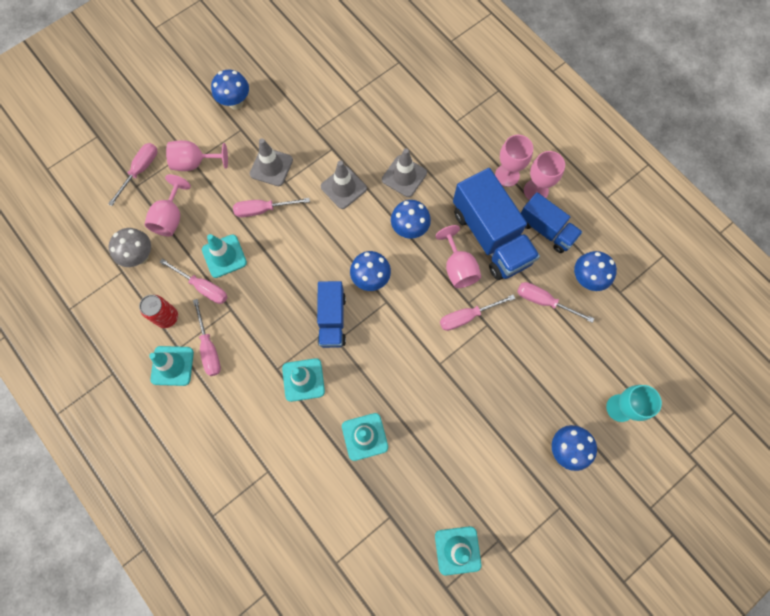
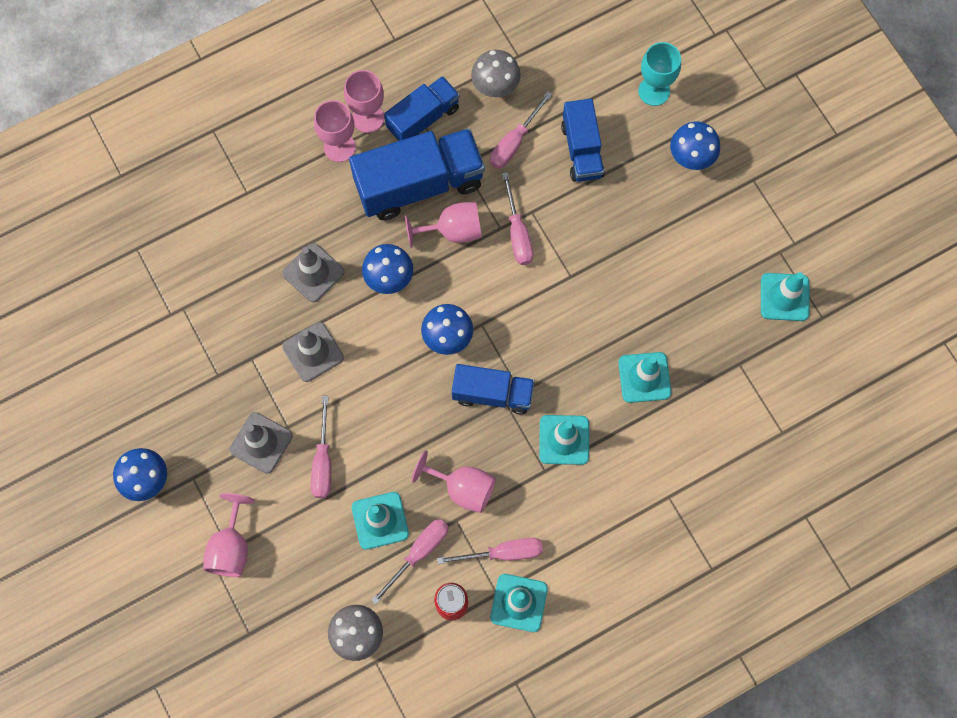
camera: 80 degrees left, 0 degrees up
(140, 170) = (226, 625): pink screwdriver -> none
(171, 217) = (308, 588): pink goblet -> pink goblet (462, 488)
(550, 356) = (582, 150): none -> blue truck
(586, 279) = (495, 88): blue mushroom -> grey mushroom

